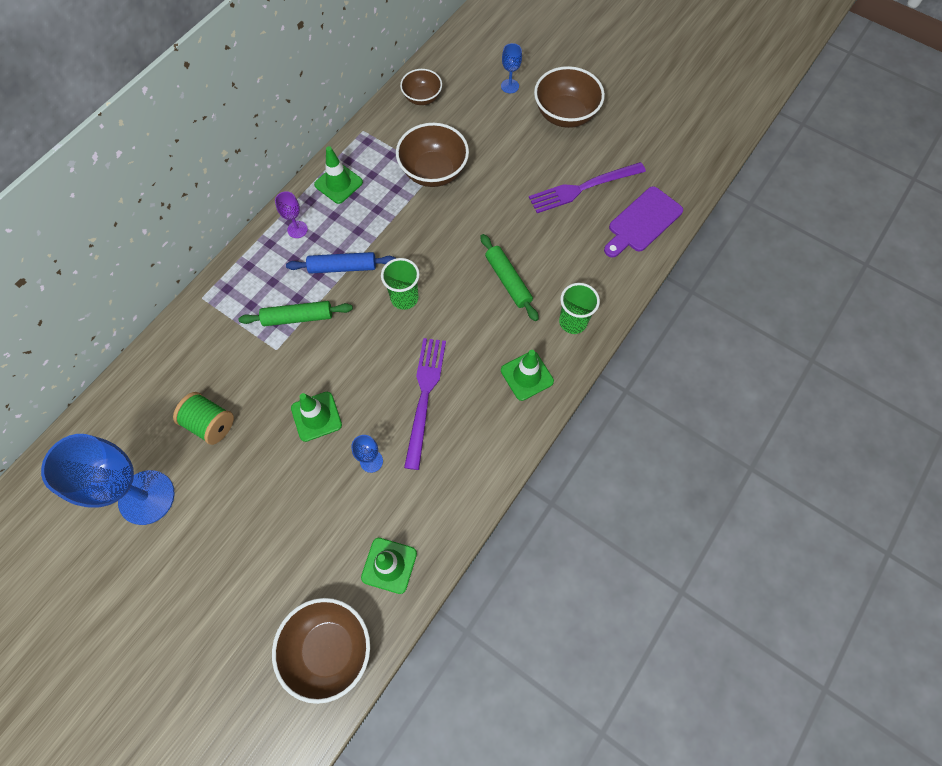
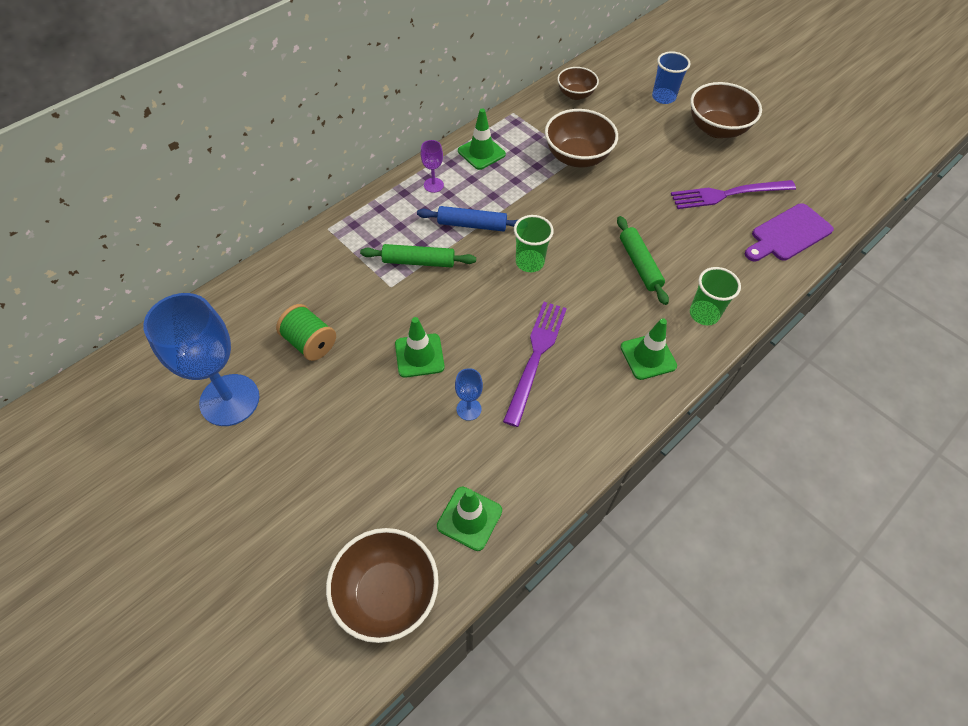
camera: 10 degrees right, 10 degrees down
(510, 86) = (663, 97): blue goblet -> blue cup

